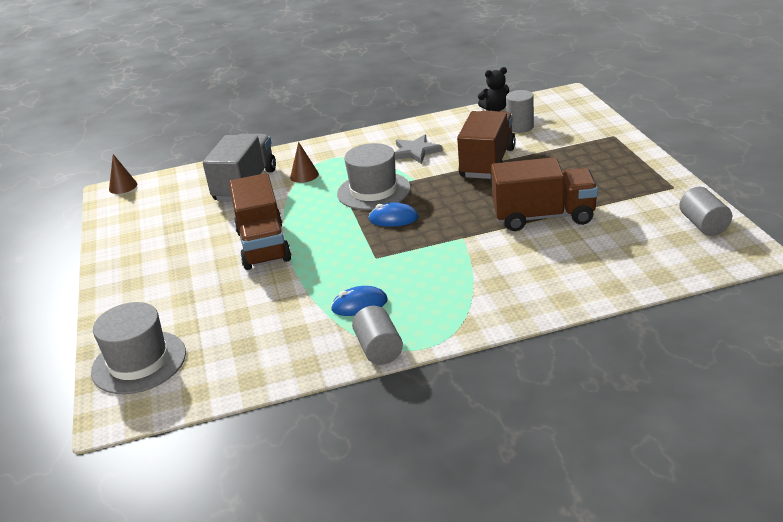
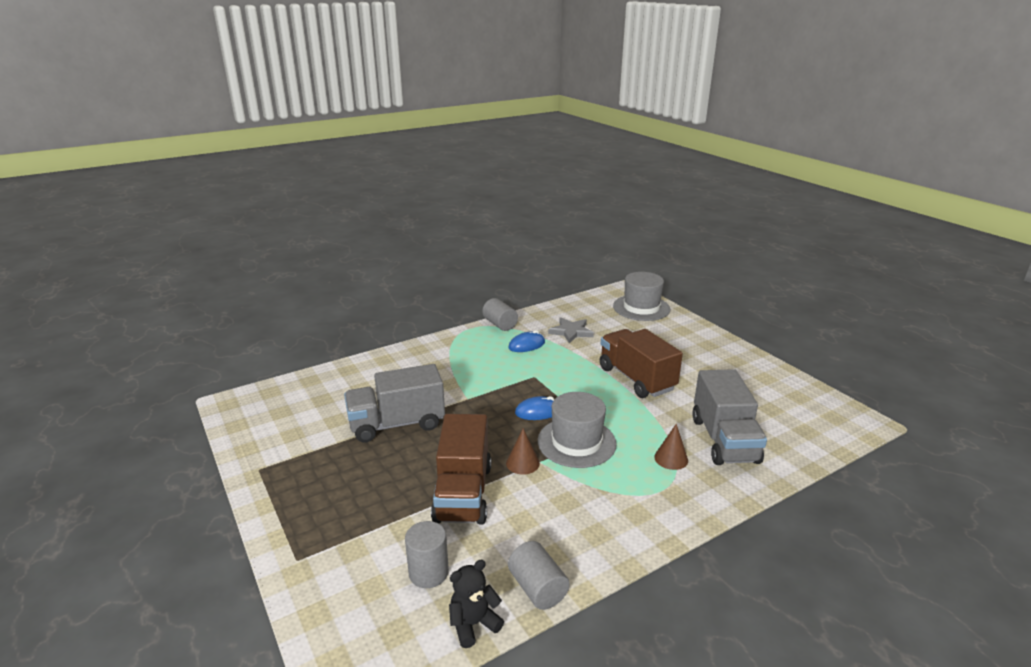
camera: 160 degrees right, 5 degrees down
(123, 186) = (860, 429): brown cone -> brown cone (522, 463)
(415, 152) = (560, 507): grey star -> grey star (571, 332)
(543, 217) = (397, 424): brown truck -> grey truck
(703, 225) = (253, 426): grey cylinder -> grey cylinder (537, 588)

